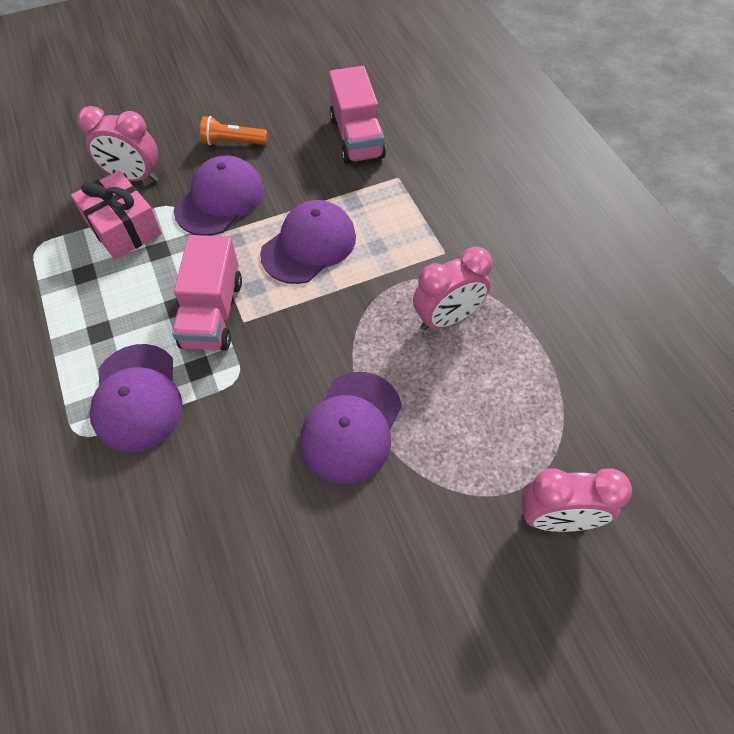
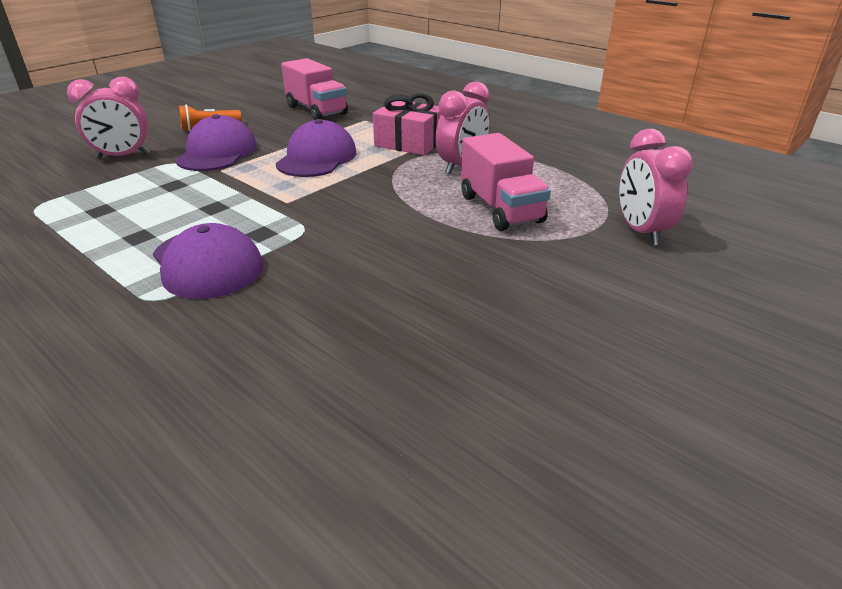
camera: 25 degrees left, 25 degrees down
(123, 228) = (128, 181): pink gift -> pink gift (409, 143)
(212, 313) = (253, 204): pink truck -> pink truck (500, 209)
(351, 427) = (433, 230): purple cap -> none
(556, 518) = (641, 231): pink clock -> pink clock turned 105 degrees clockwise

